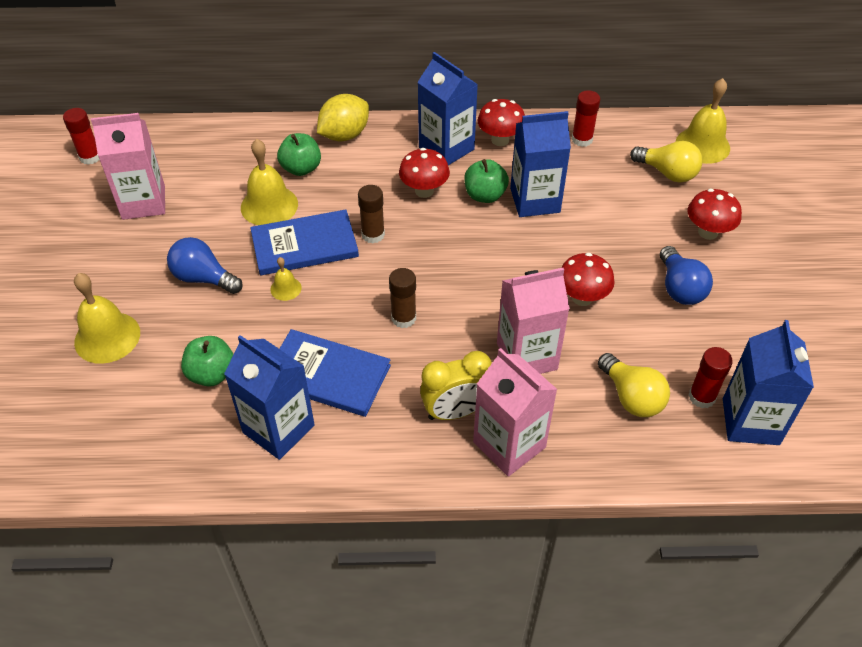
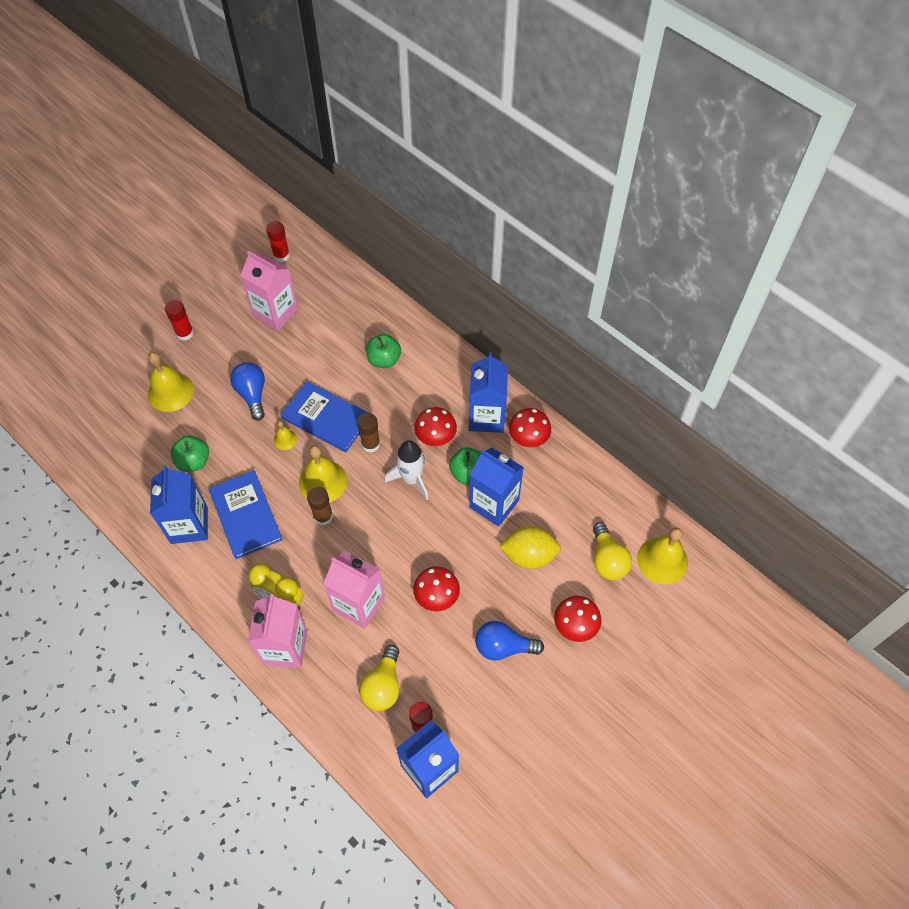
camera: 45 degrees right, 10 degrees up
(269, 205) = (337, 372): yellow bell -> yellow bell (323, 481)
(344, 135) = (437, 354): yellow lemon -> yellow lemon (529, 555)
(444, 233) = (411, 479): none -> white rocket
(582, 139) = (583, 484): red glue stick -> red glue stick (184, 333)
(679, 288) = (503, 647): blue light bulb -> blue light bulb turned 60 degrees clockwise

